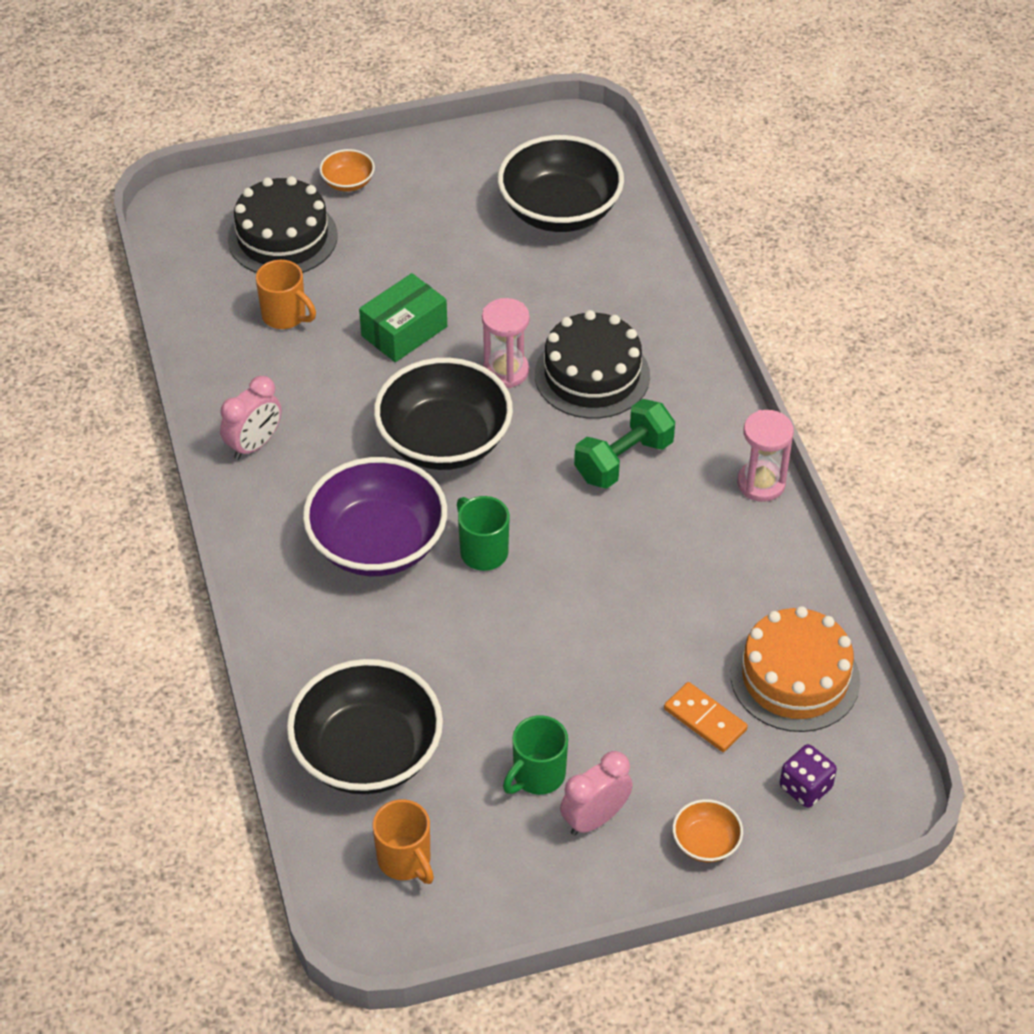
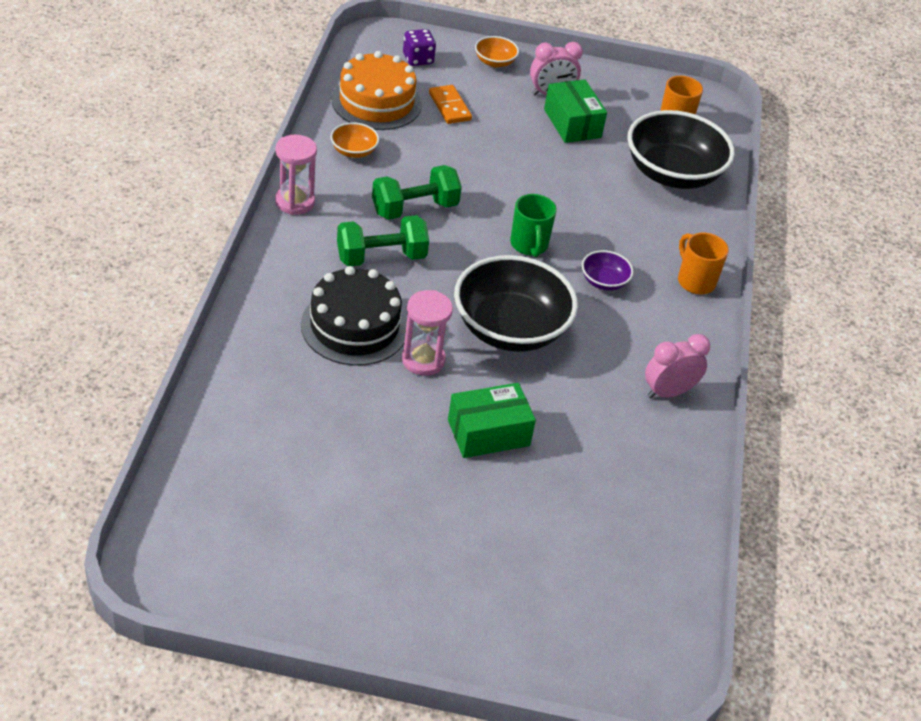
camera: 160 degrees left, 5 degrees down
(282, 237) = (554, 586): black cake -> none
(285, 316) = (590, 496): orange mug -> orange mug (695, 281)
(348, 182) = (451, 623): orange bowl -> orange bowl (354, 151)
(377, 544) = (604, 281): purple bowl -> purple bowl, size x0.45
(537, 776) = (572, 123): green mug -> green box
(560, 211) = (260, 486): black bowl -> none
(634, 538) = (414, 208): none -> green dumbbell

